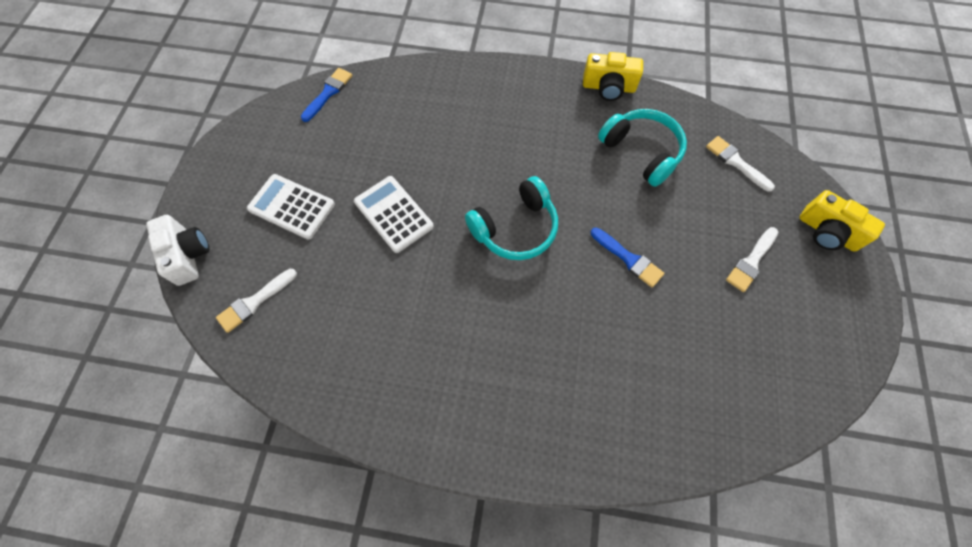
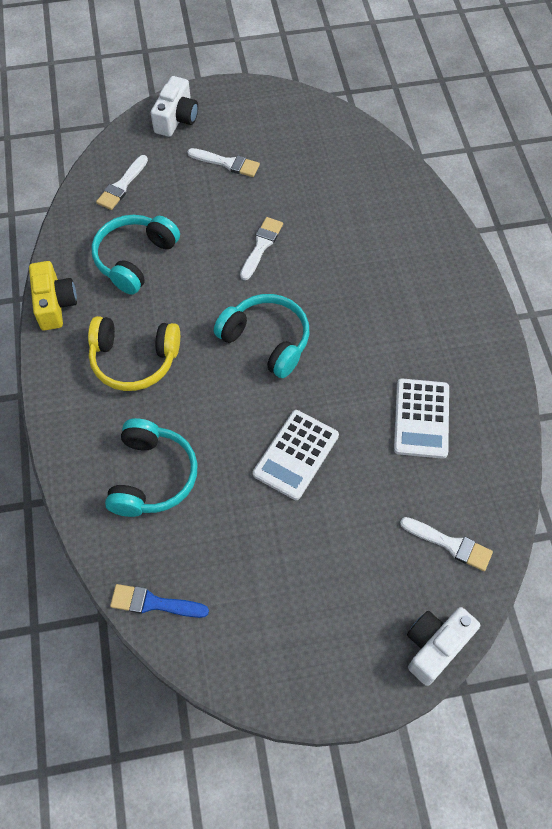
camera: 110 degrees left, 5 degrees down
(292, 207) = (330, 564): white calculator -> white calculator (421, 418)
(423, 114) = (152, 476): none -> turquoise headphones
(533, 127) = (134, 360): none -> yellow headphones
(628, 259) = (261, 246): blue brush -> white brush
(827, 232) = (176, 118): yellow camera -> white camera

